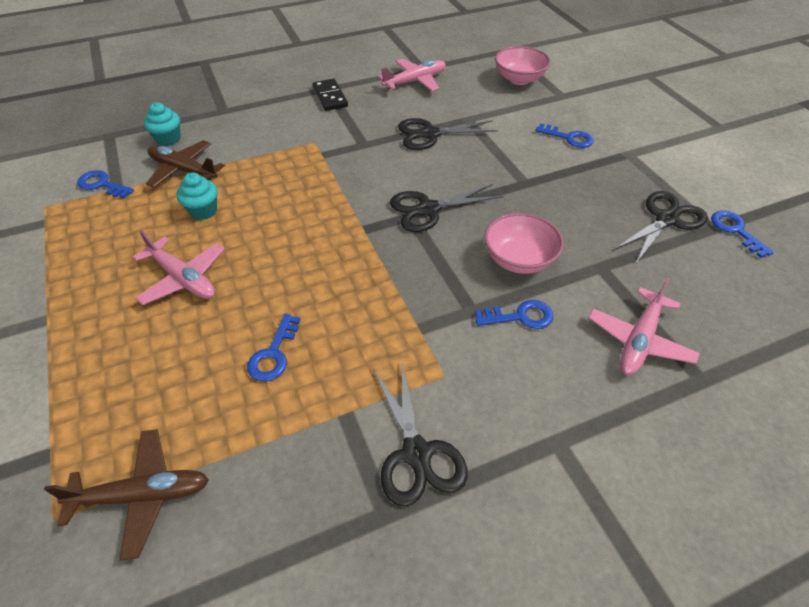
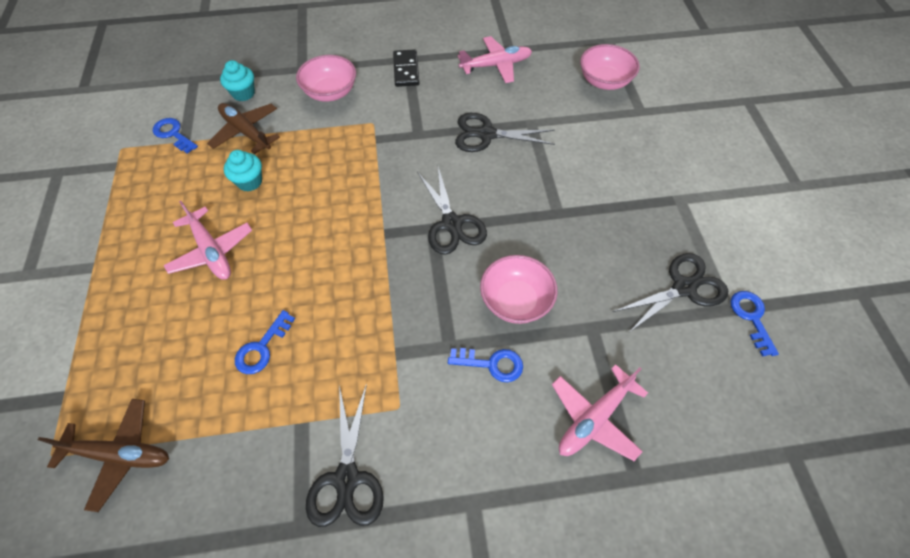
camera: 15 degrees right, 10 degrees up
(261, 125) = (330, 92): none -> pink bowl
(428, 209) = (451, 224): black scissors -> black scissors turned 105 degrees counterclockwise
(568, 138) = (625, 166): blue key -> none

